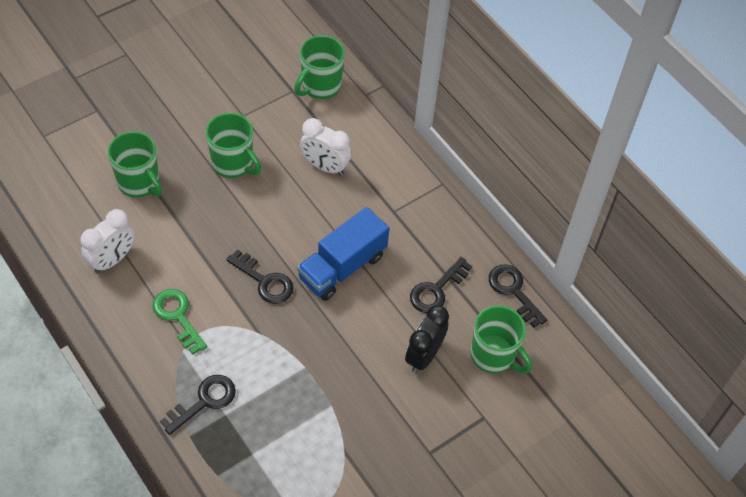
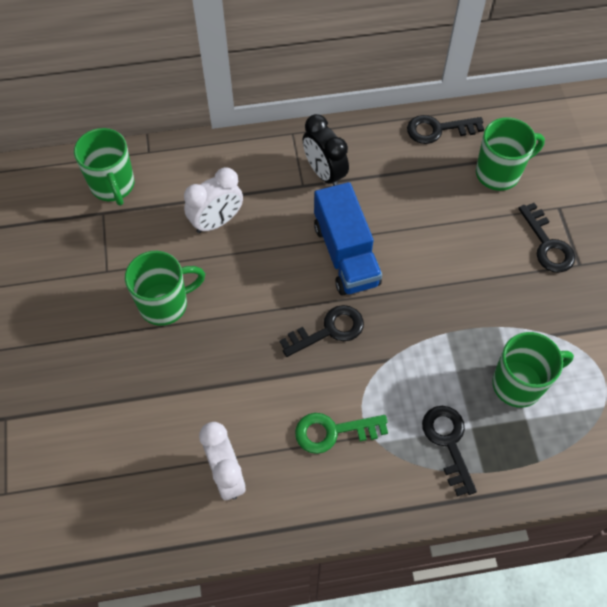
camera: 60 degrees left, 5 degrees up
(139, 183) = (137, 408): green mug -> green mug (519, 384)
(424, 355) = (476, 227): black clock -> black clock (324, 173)
(437, 290) = (409, 187): black key -> black key (547, 244)

